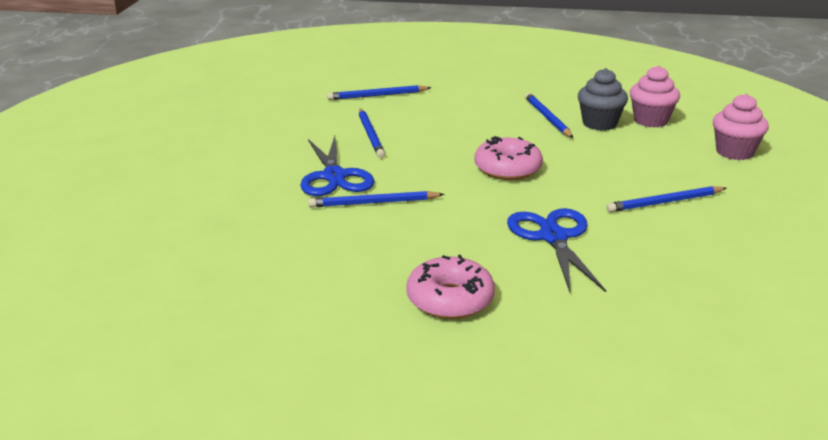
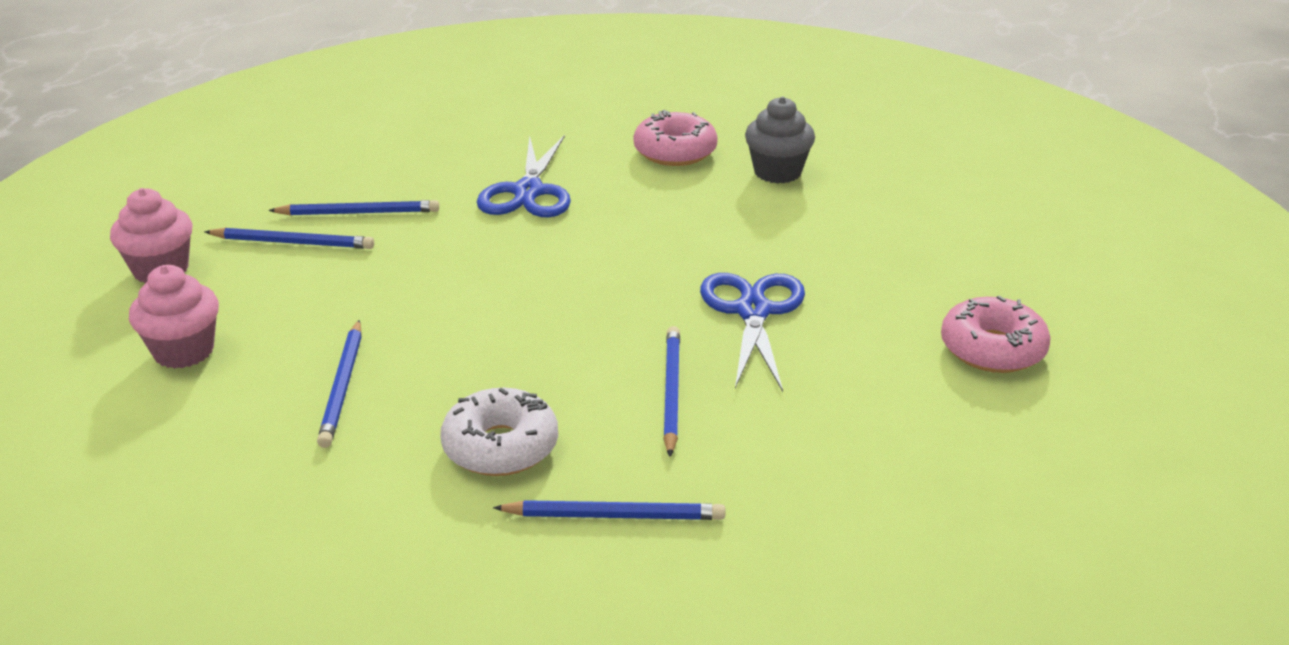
camera: 165 degrees left, 5 degrees up
(373, 203) = (711, 261): blue pencil -> blue pencil (293, 242)
(445, 108) = (500, 447): none -> white donut
(507, 169) = (502, 288): pink donut -> pink donut (992, 349)
(599, 124) = (274, 357): grey cupcake -> grey cupcake (777, 172)

